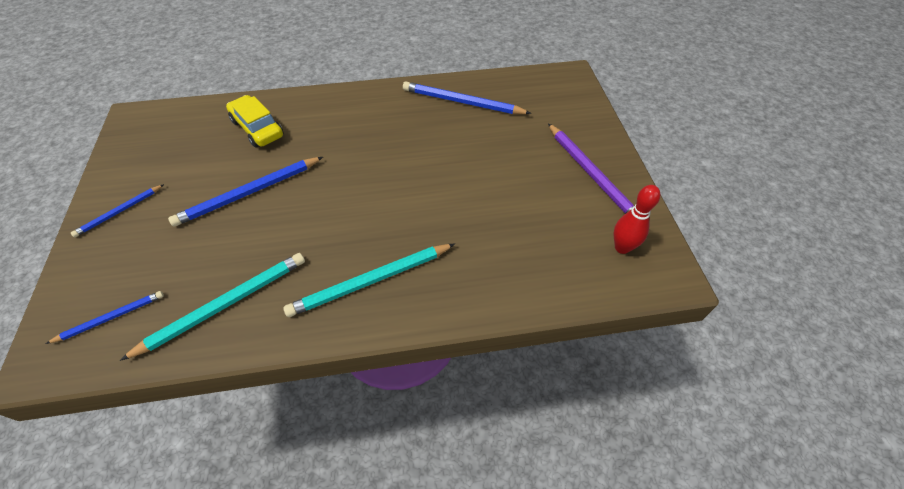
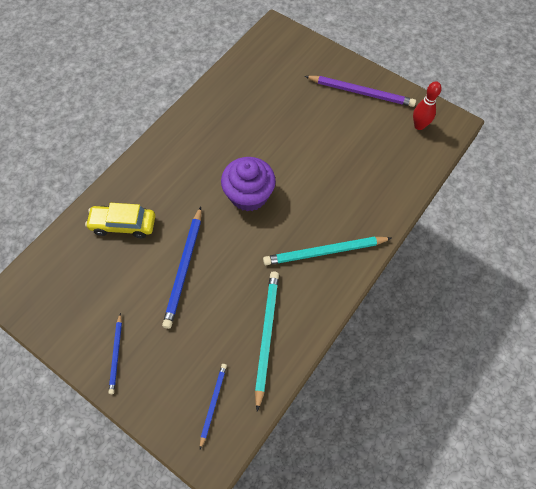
camera: 45 degrees left, 10 degrees up
(371, 281) = (325, 252): turquoise pencil -> turquoise pencil turned 60 degrees clockwise
(373, 180) = (249, 195): none -> purple cupcake
(462, 102) = (234, 99): blue pencil -> none

